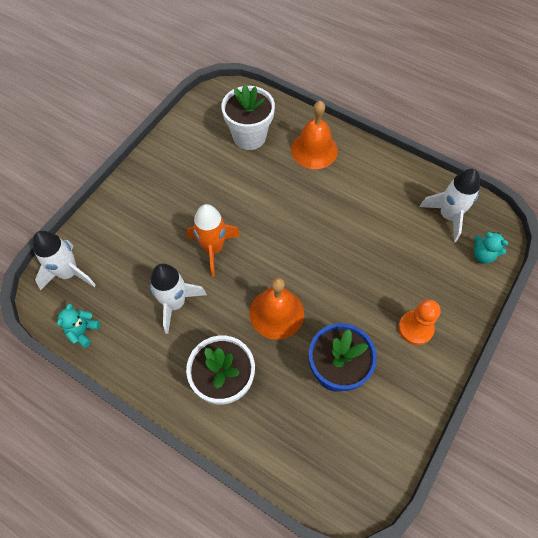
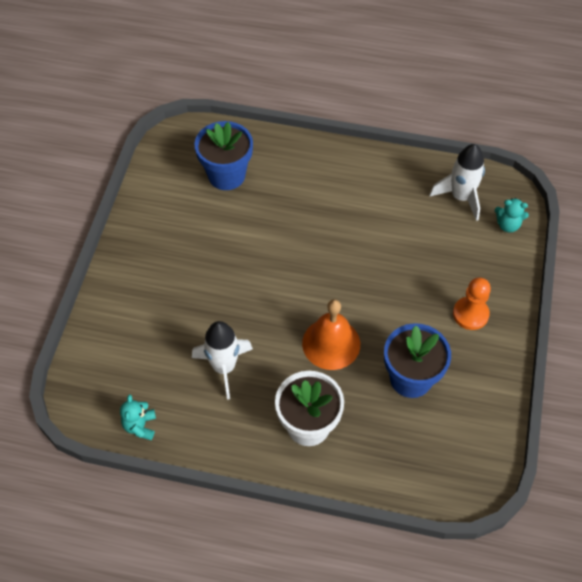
camera: 20 degrees left, 5 degrees down
(69, 273) = (96, 374): white rocket -> none
(213, 249) = (239, 301): orange rocket -> none
(249, 136) = (226, 175): white flower pot -> blue flower pot
(314, 150) = (301, 169): orange bell -> none

